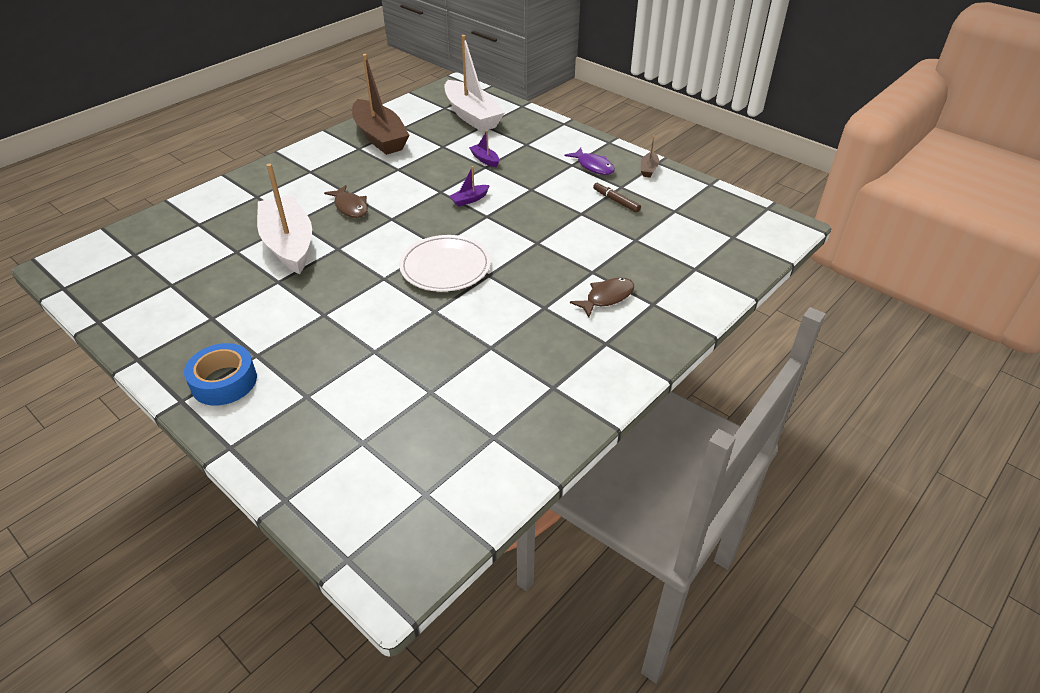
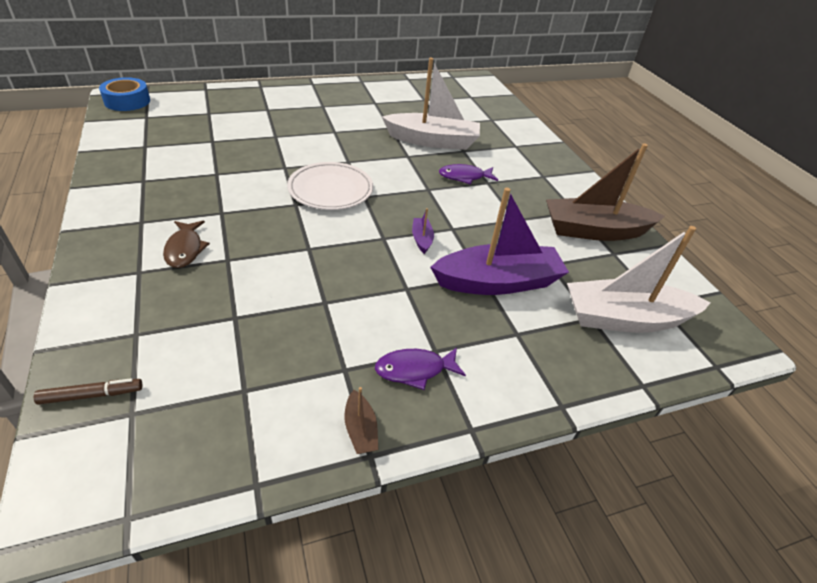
camera: 115 degrees right, 0 degrees up
(224, 381) = (312, 94): blue tape -> blue tape (127, 101)
(350, 207) = (464, 177): brown fish -> purple fish
(485, 160) = (498, 282): purple boat -> purple boat, size x2.47
(616, 201) = (319, 345): brown marker -> brown marker (92, 395)
(648, 169) = (360, 429): brown boat -> brown boat turned 150 degrees counterclockwise

